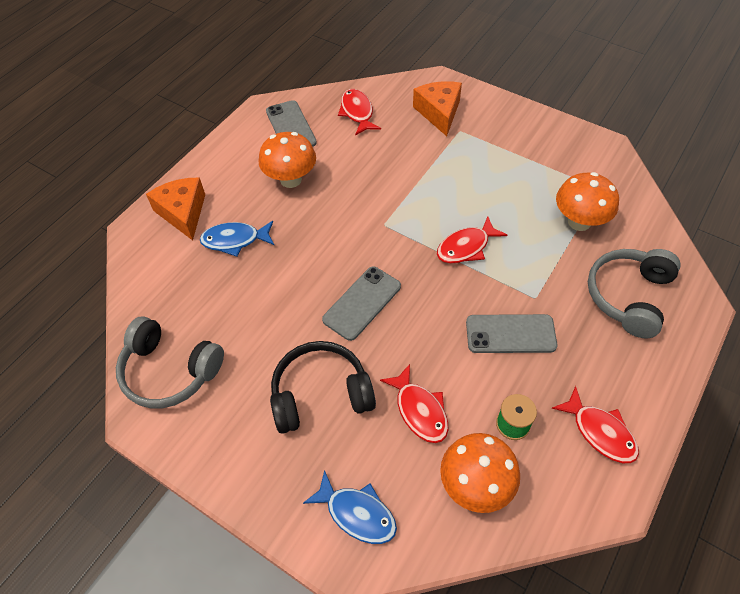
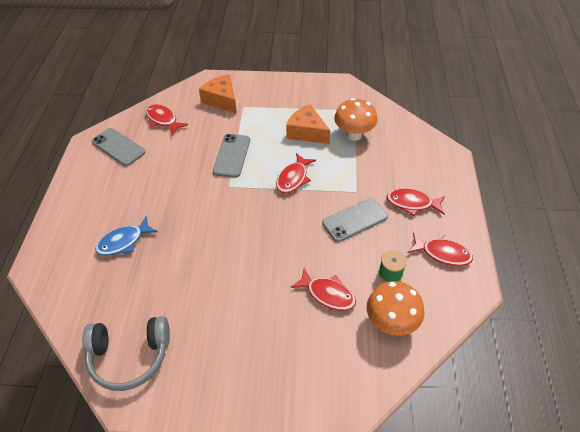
camera: 30 degrees left, 5 degrees down
(183, 213) = (68, 239): orange cheese -> orange cheese (307, 132)
(291, 180) = (141, 183): orange mushroom -> none
(320, 394) = (254, 317): black headphones -> none
(357, 513) = (328, 381): blue fish -> none
(362, 303) = (246, 244): grey phone -> grey phone (232, 155)
(601, 347) = (412, 203): none -> red fish
(629, 296) = (409, 167): grey headphones -> none

